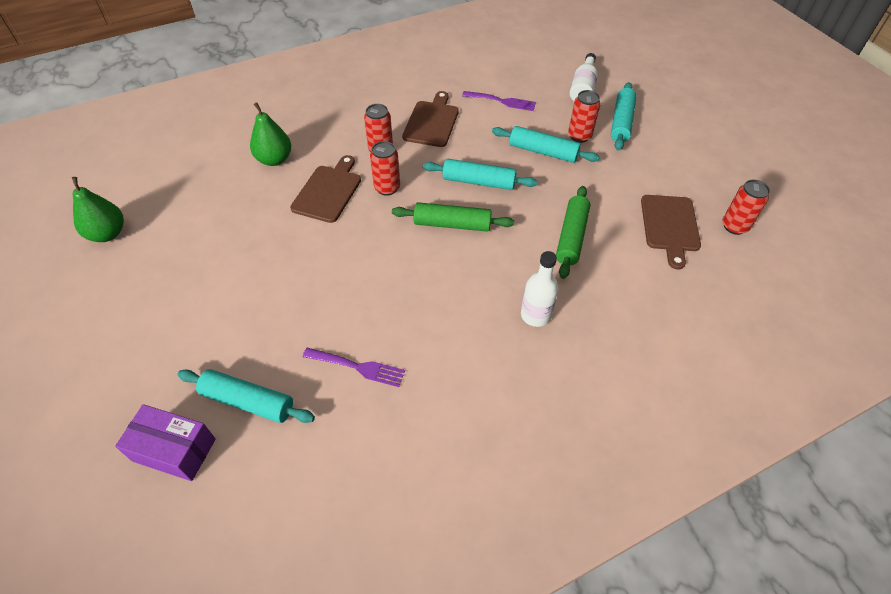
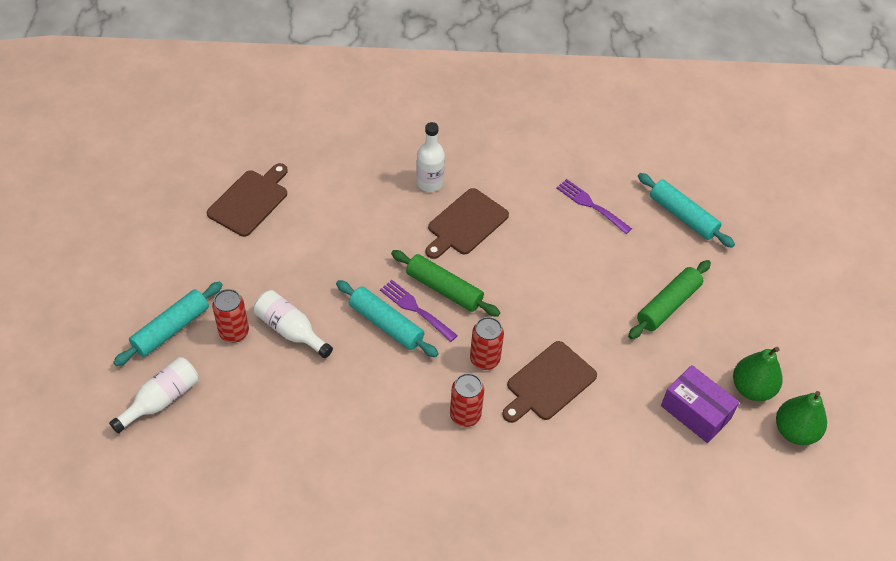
camera: 155 degrees left, 0 degrees up
(174, 450) = (742, 207): purple box -> purple box (695, 412)
(274, 159) = (593, 457): green pear -> green pear (752, 388)
(432, 122) = (382, 431): brown cutting board -> brown cutting board (465, 224)
(501, 101) = (275, 426): purple fork -> purple fork (416, 309)
(543, 151) = (290, 330): turquoise rolling pin -> white bottle
(571, 237) = (345, 229): green rolling pin -> green rolling pin (668, 305)
(734, 226) = (195, 176): red can -> none

